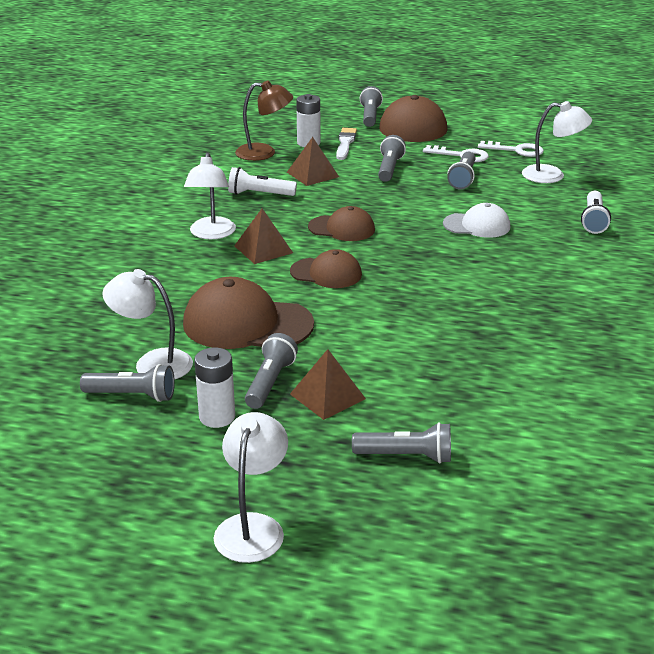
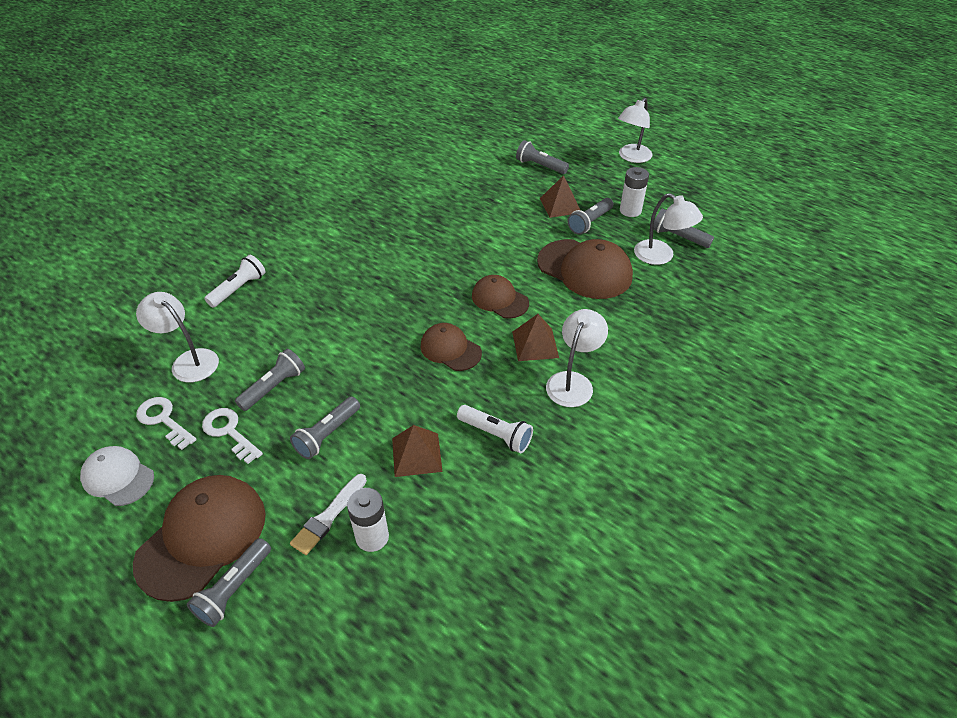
camera: 155 degrees left, 15 degrees up
(264, 153) = (442, 532): brown lamp -> none
(477, 225) = (334, 314): white cap -> white cap (118, 477)

